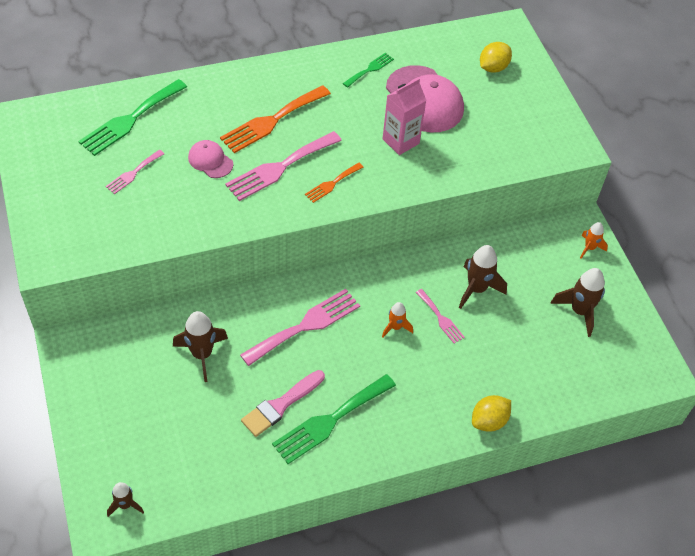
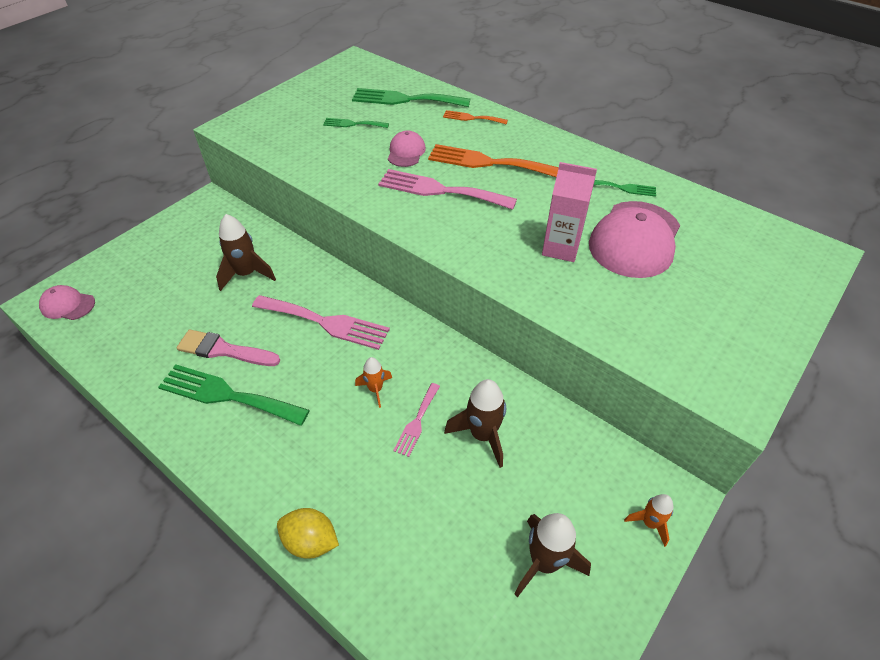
camera: 60 degrees right, 5 degrees down
(125, 505) = (67, 305): brown rocket -> pink cap
(133, 173) = (353, 124): pink fork -> green fork
(332, 183) = (456, 229): orange fork -> orange fork (472, 118)
(493, 67) = (749, 268): yellow lemon -> none

